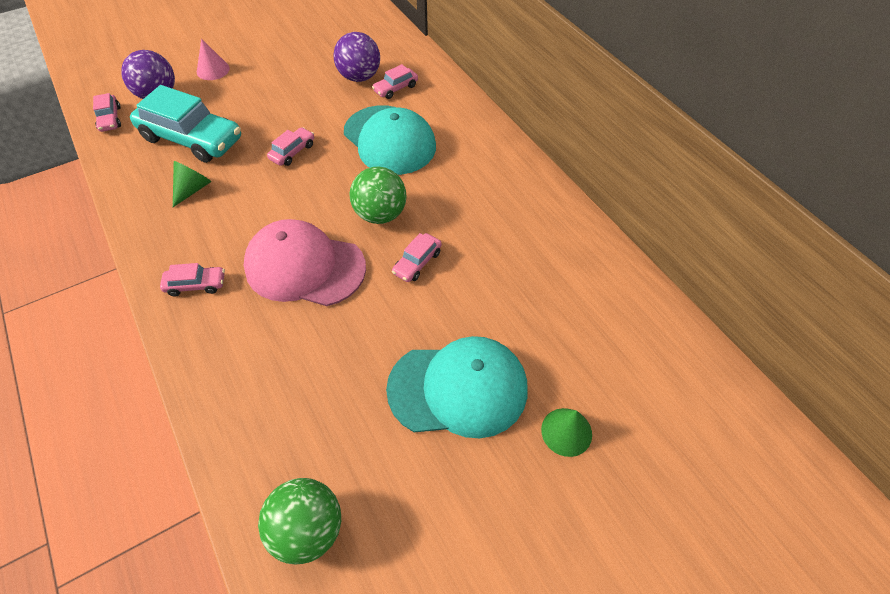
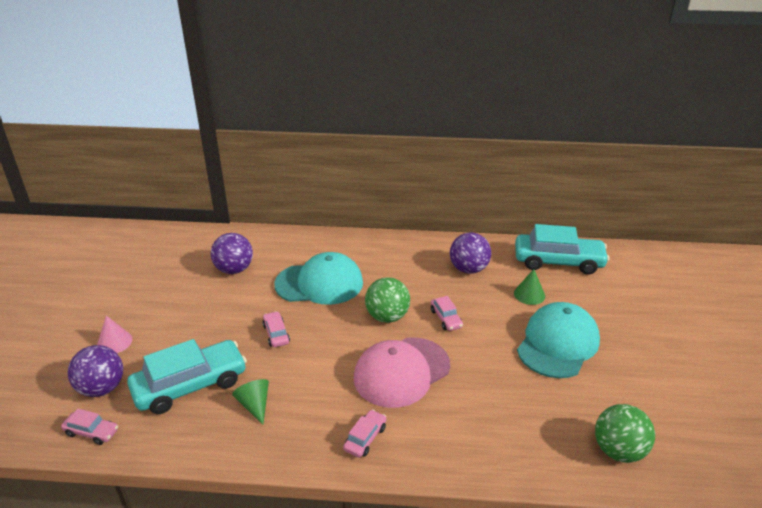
camera: 55 degrees left, 20 degrees down
(395, 88) = (269, 259): pink car -> none
(525, 241) = (468, 269): none -> purple ball
(566, 431) = (613, 316): green cone -> green cone (529, 294)
(630, 322) = (558, 262): none -> turquoise car

